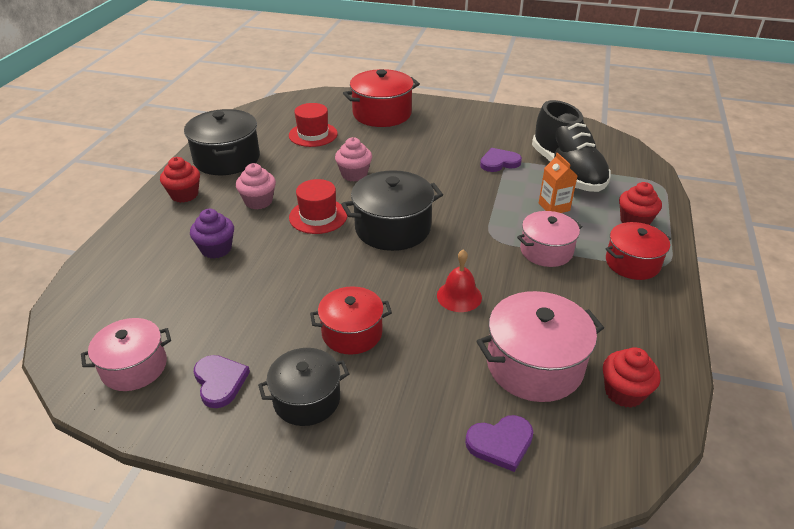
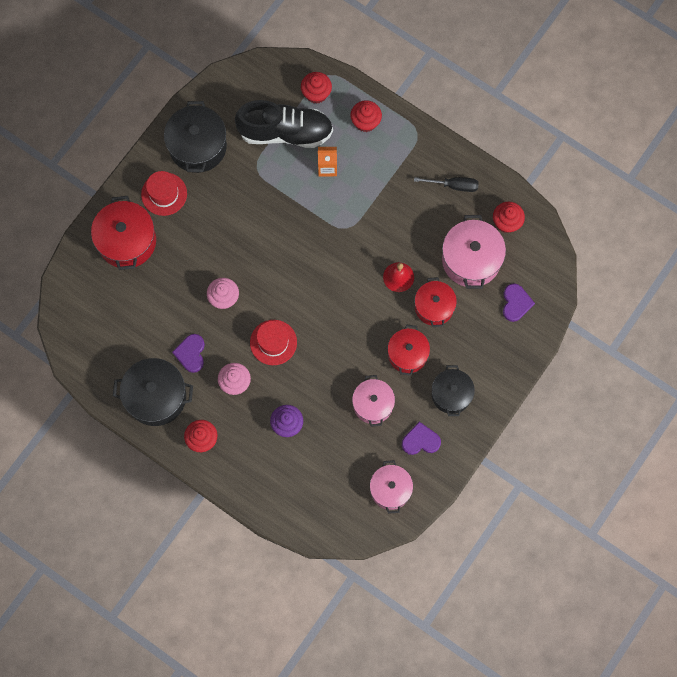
camera: 70 degrees left, 35 degrees up
(313, 134) = (141, 314): red hat -> red hat (164, 194)
(392, 228) = (309, 293): black pot -> black pot (197, 146)
(499, 162) = (251, 177): purple heart -> purple heart (191, 353)
(546, 251) = (374, 200): pink pot -> pink pot (373, 404)
(628, 317) = (454, 185): none -> black screwdriver
(630, 181) = (316, 93): none -> red cupcake
(632, 263) = (407, 152): red pot -> red pot (434, 307)

